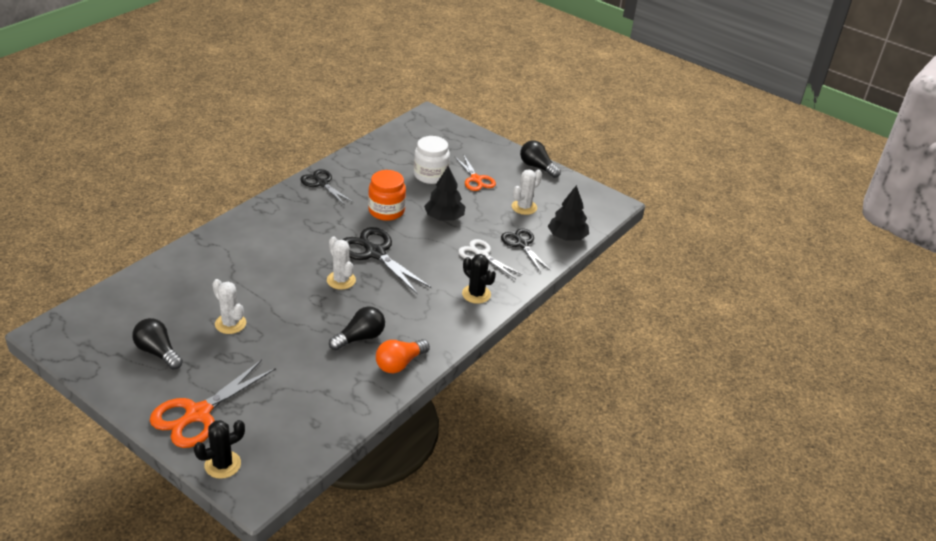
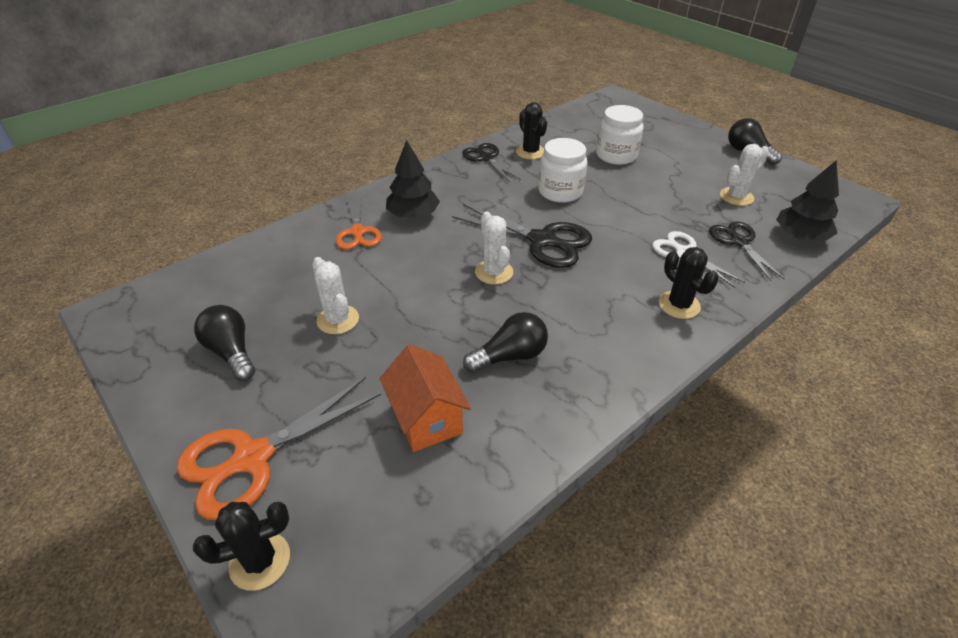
camera: 15 degrees right, 5 degrees up
(309, 381) = (426, 418): none -> orange house
(359, 176) = (530, 152): none -> black cactus
(375, 253) = (542, 240): black scissors -> black scissors turned 150 degrees clockwise
(386, 211) = (560, 192): orange jar -> white jar
(400, 364) = (565, 403): orange light bulb -> none
(444, 217) = (632, 203): black tree -> black tree (413, 215)
(476, 179) = (672, 162): orange scissors -> orange scissors (358, 232)

